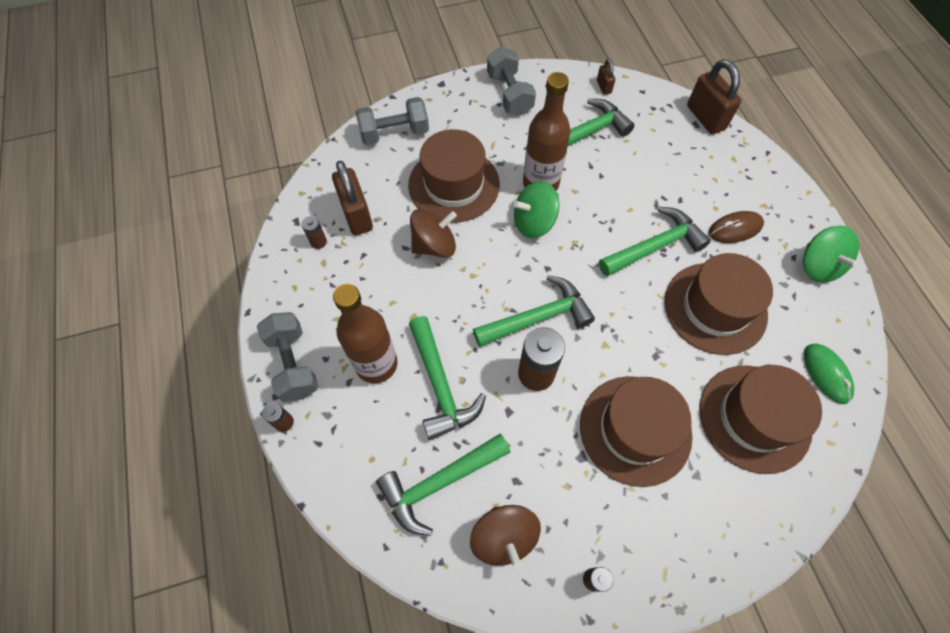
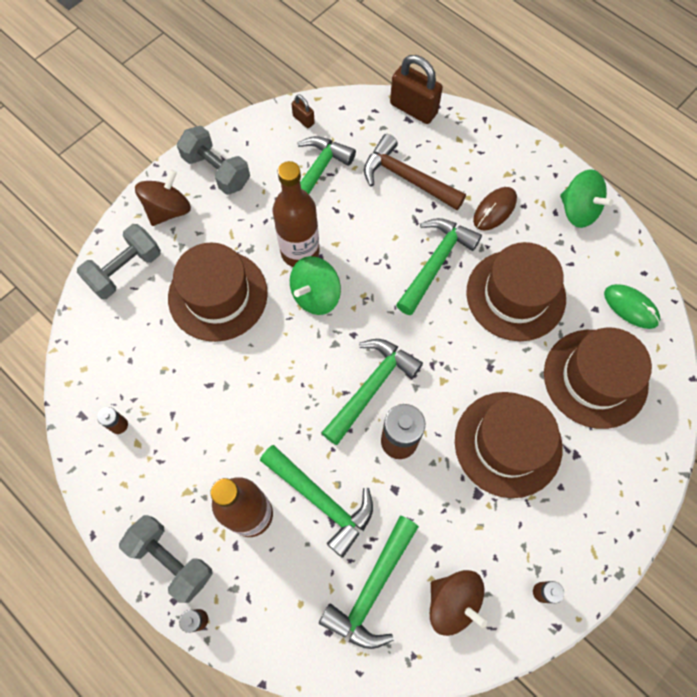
camera: 30 degrees left, 5 degrees up
(357, 215) = (140, 377): brown padlock -> none
(434, 245) = (236, 368): brown spinning top -> brown spinning top (168, 210)
(668, 168) = (407, 178): none -> brown hammer

